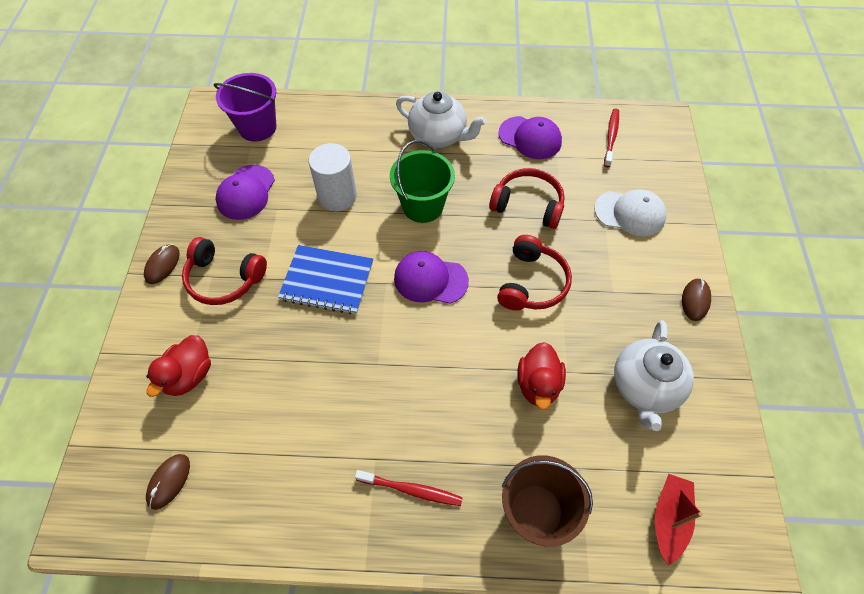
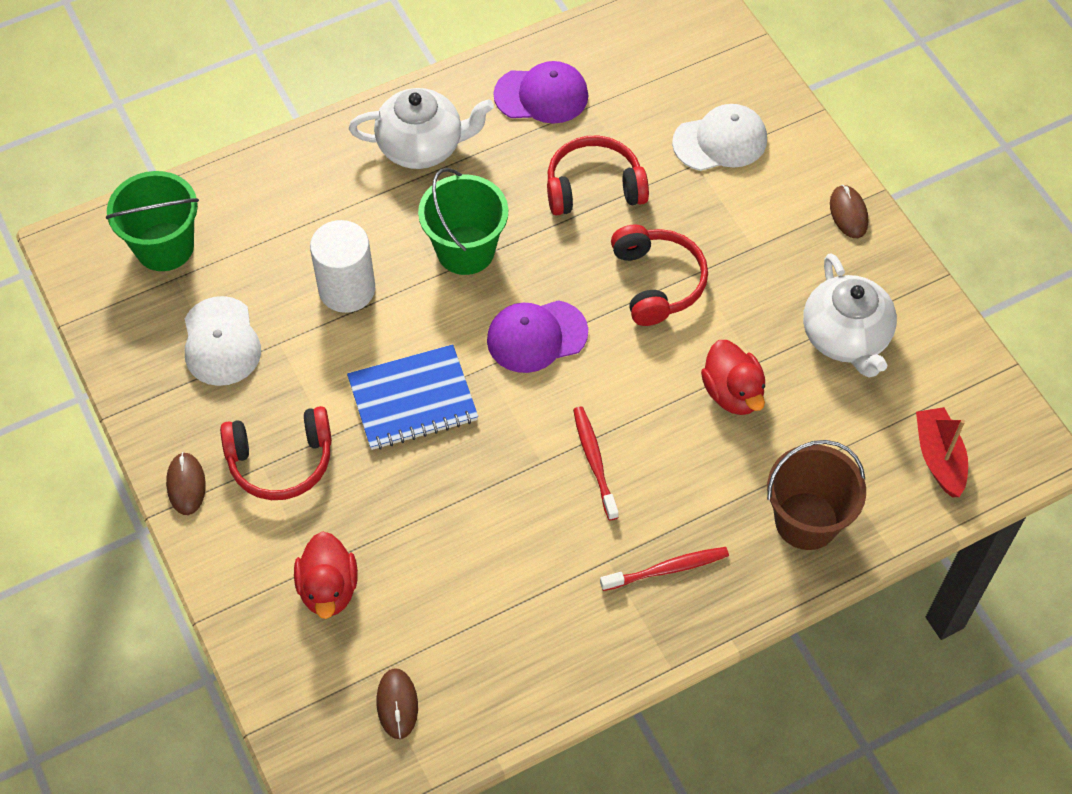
camera: 30 degrees left, 0 degrees up
(246, 192) = (221, 342): purple cap -> white cap
(257, 127) = (164, 247): purple bucket -> green bucket
(611, 137) = (642, 49): red toothbrush -> red toothbrush (594, 462)

